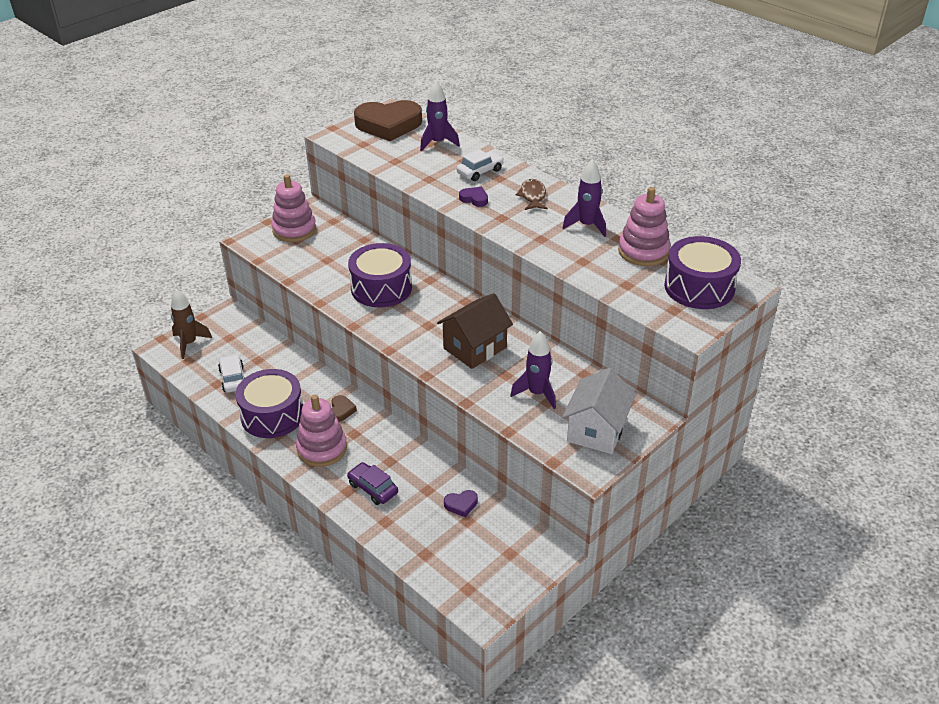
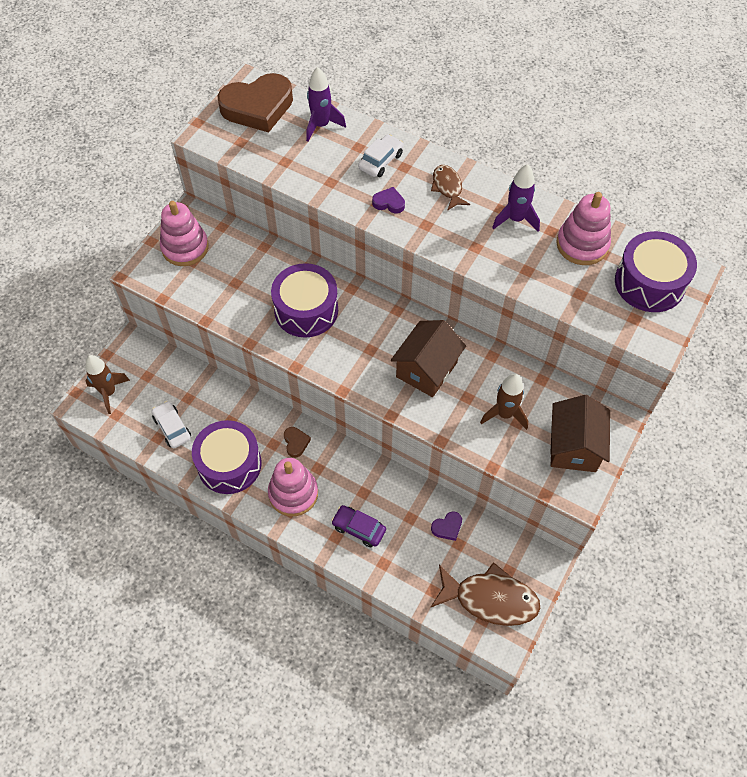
camera: 15 degrees left, 20 degrees up
(481, 573) = (490, 599): none -> brown fish
(537, 393) = (504, 414): purple rocket -> brown rocket
(597, 430) = (573, 446): white house -> brown house

